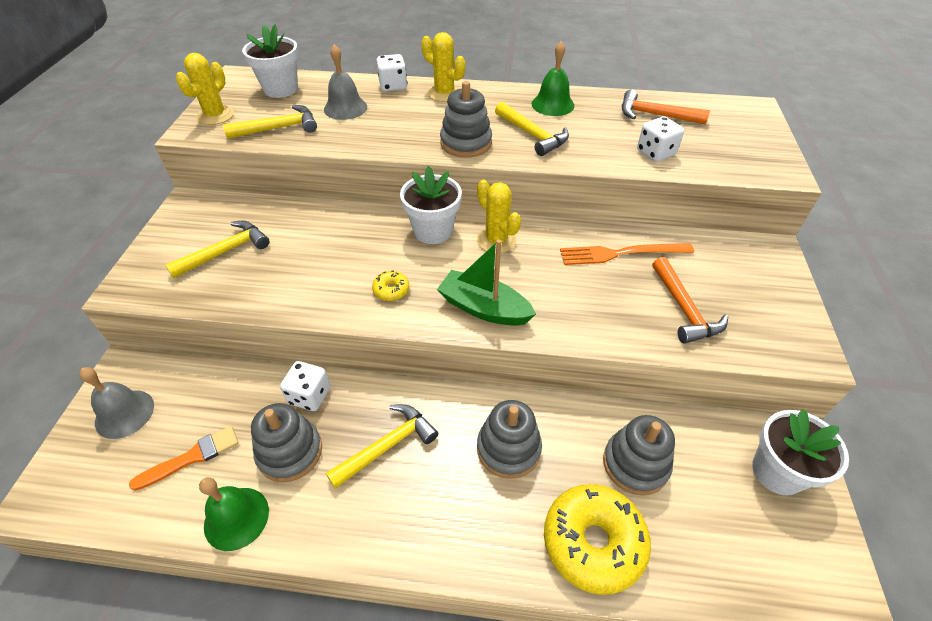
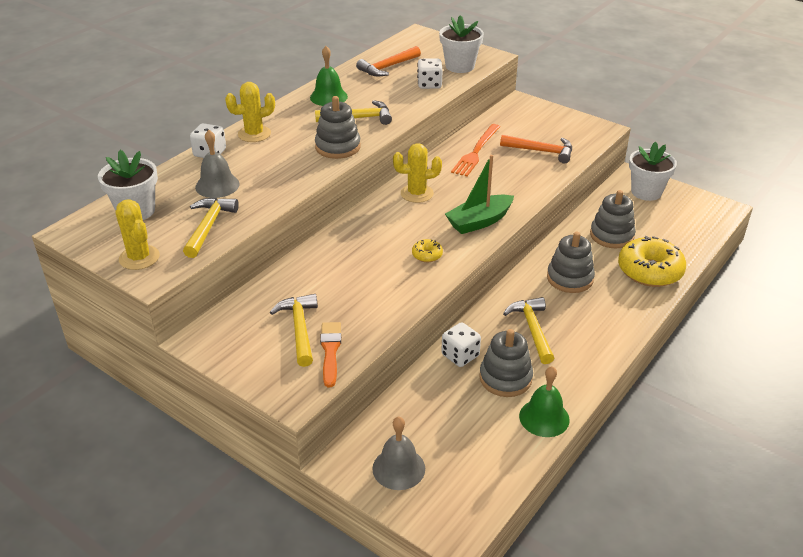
camera: 60 degrees left, 10 degrees down
(192, 457) = (474, 433): orange brush -> orange brush (330, 351)
(433, 231) = (379, 217): white flower pot -> white flower pot (460, 66)

